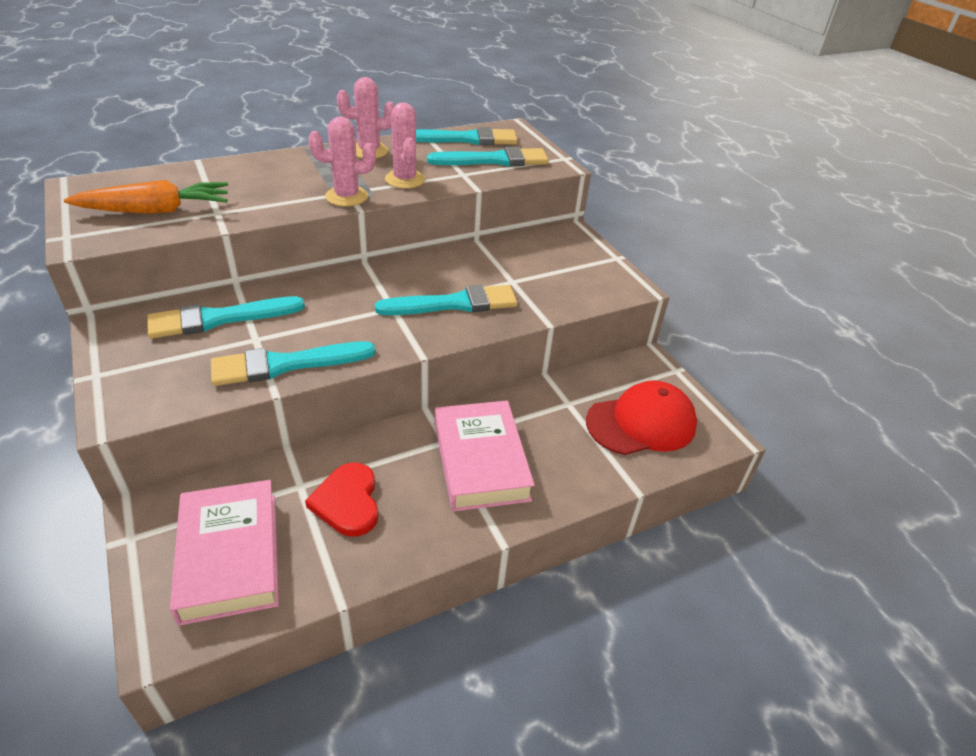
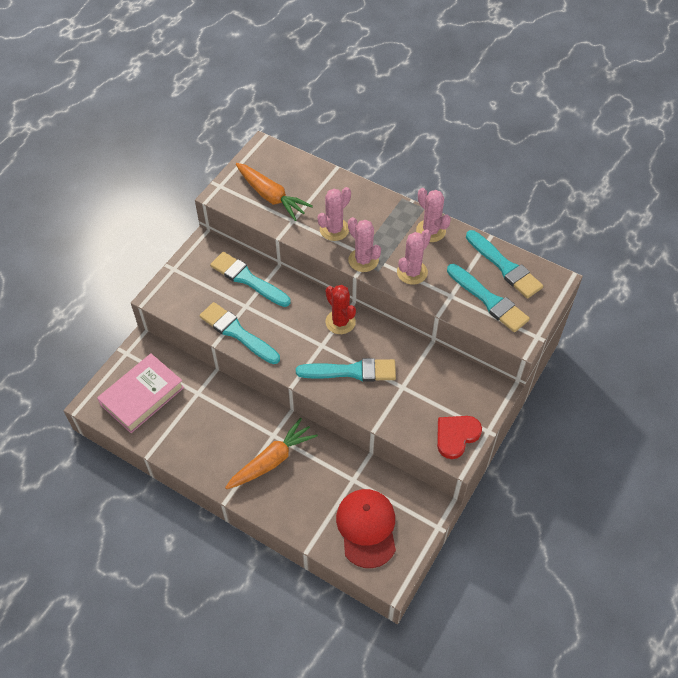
camera: 60 degrees right, 15 degrees up
(277, 195) = (334, 229): none -> pink cactus
(347, 502) = (202, 419): red heart -> red heart (456, 436)
(379, 281) = (340, 322): none -> red cactus
(454, 304) = (351, 371): turquoise brush -> turquoise brush turned 45 degrees counterclockwise
(480, 461) = (271, 460): pink book -> orange carrot
(641, 423) = (367, 528): red cap -> red cap turned 135 degrees counterclockwise

